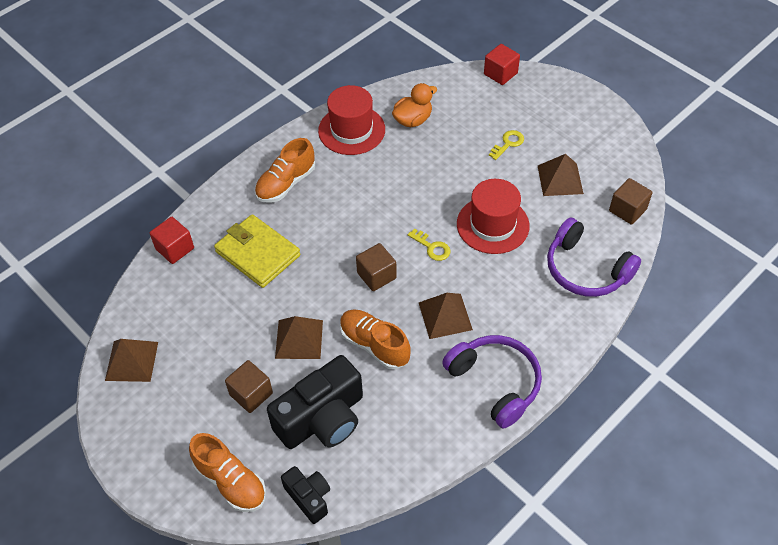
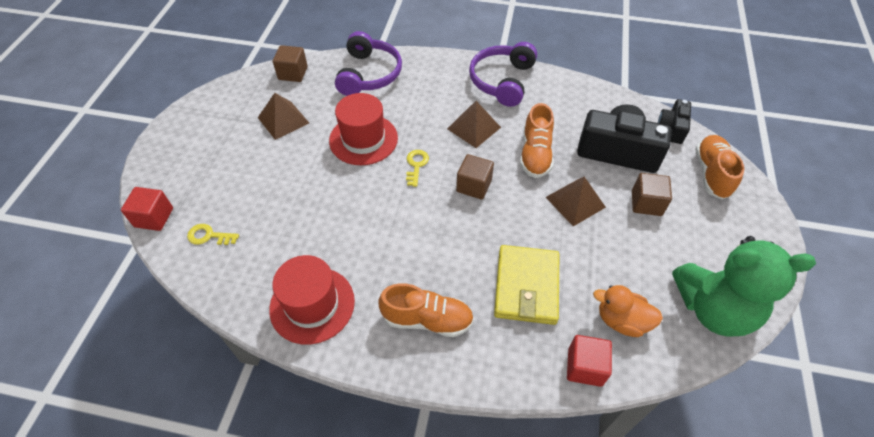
camera: 125 degrees left, 0 degrees up
(132, 361) = (713, 309): brown pyramid -> green teddy bear
(413, 120) = (265, 257): orange duck -> orange duck (621, 320)
(508, 143) = (258, 169): yellow key -> yellow key (209, 236)

